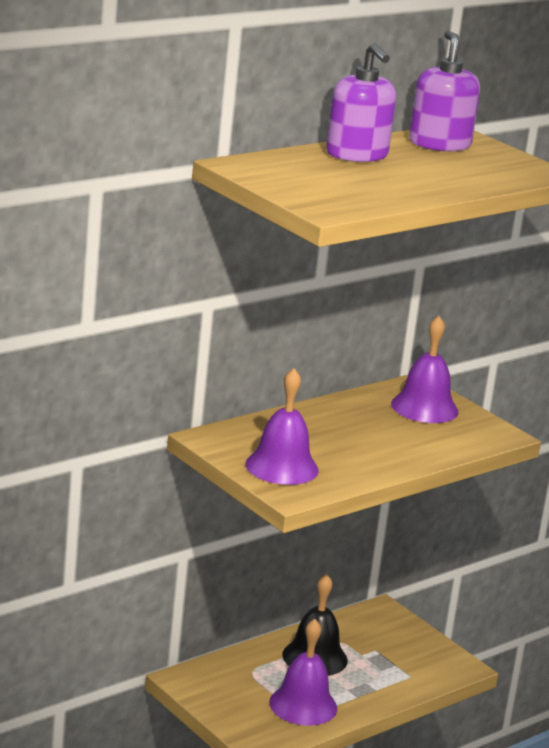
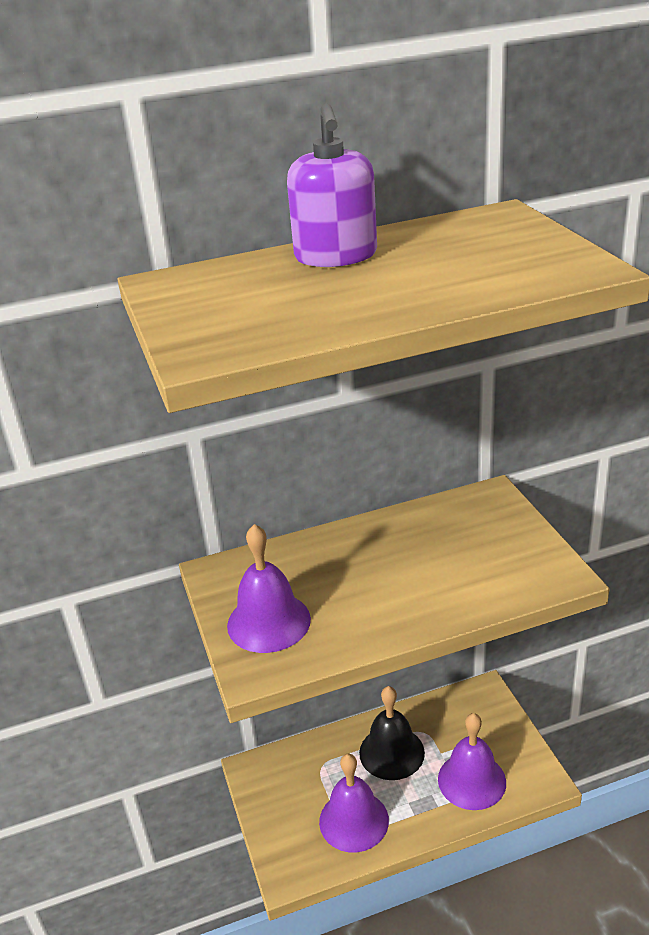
camera: 25 degrees right, 10 degrees up
(424, 407) = (484, 530): purple bell -> purple bell (471, 780)
(439, 144) = (464, 232): purple soap dispenser -> none

